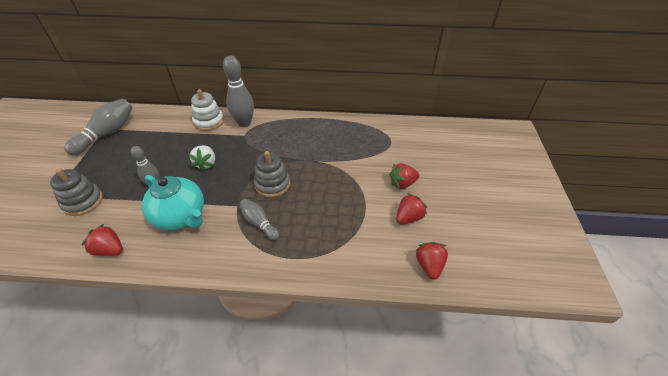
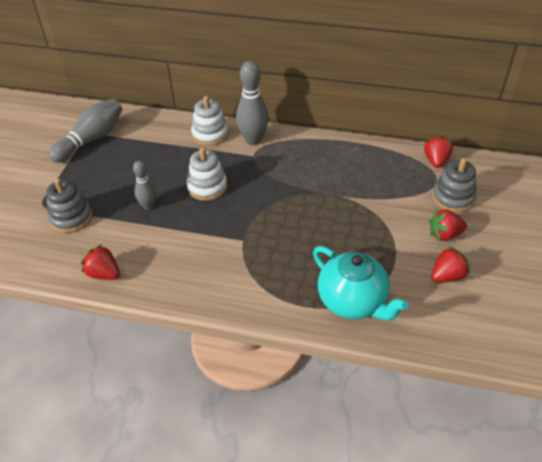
camera: 10 degrees right, 0 degrees up
(181, 217) = (179, 246): turquoise teapot -> turquoise teapot (353, 301)
(206, 164) = (207, 187): white strawberry -> white stacking toy
(259, 223) = (268, 263): grey bowling pin -> none
(272, 184) = (285, 219): grey stacking toy -> grey stacking toy (453, 198)
(429, 265) = (464, 333): red strawberry -> red strawberry (436, 161)

